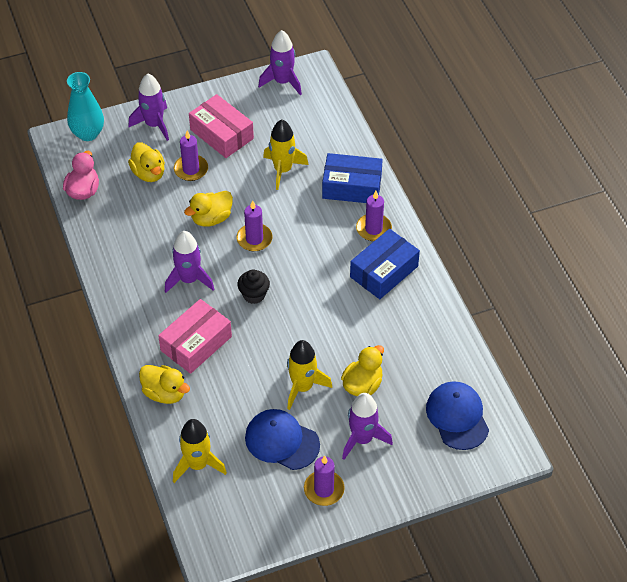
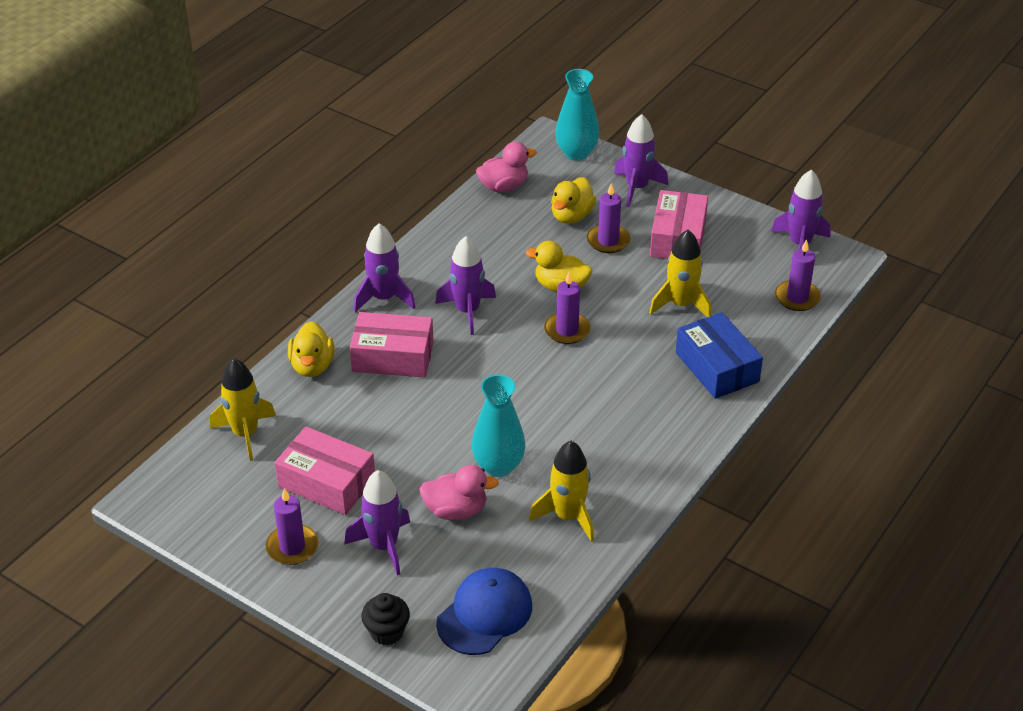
camera: 55 degrees right, 10 degrees down
(134, 318) = (384, 298): none -> purple rocket
(254, 295) = (494, 367): black cupcake -> black cupcake (387, 632)
(282, 441) = (327, 482): blue cap -> pink box
(302, 387) = (410, 464): yellow rocket -> yellow rocket (568, 516)
(343, 342) = (498, 466): none -> turquoise vase
(362, 385) = (456, 510): yellow duck -> pink duck
(373, 229) = (677, 413): purple candle -> purple candle (797, 298)
(384, 271) = (627, 451): blue box -> none

